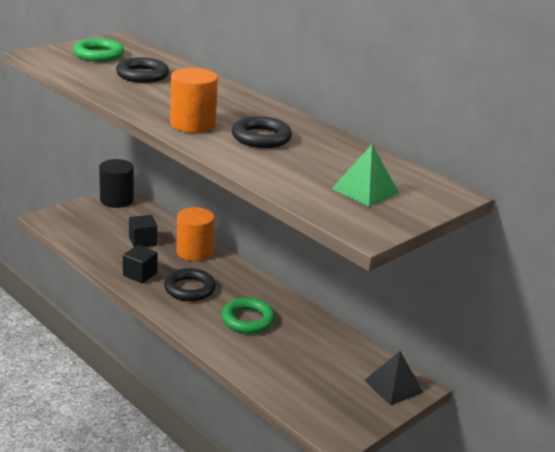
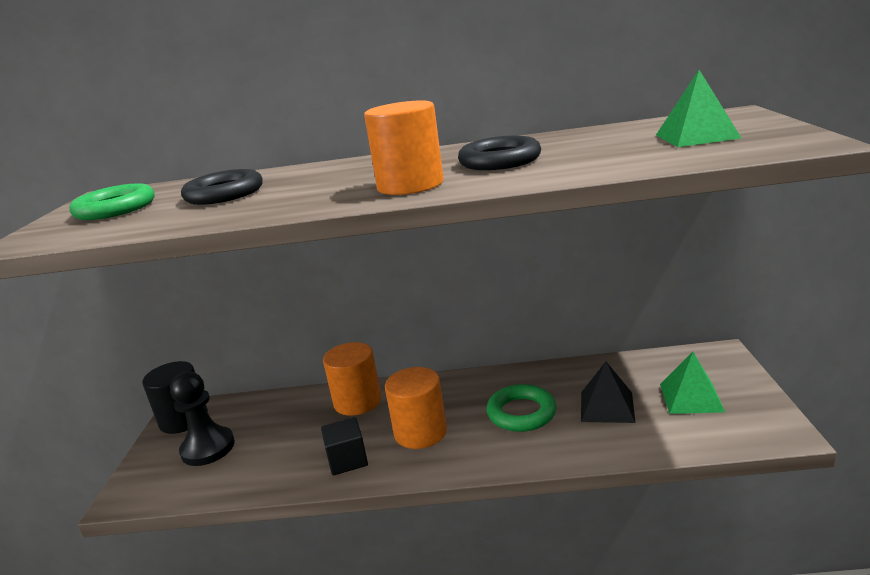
camera: 40 degrees left, 5 degrees down
(103, 222) = (208, 448): none -> black pawn
(143, 241) = (288, 431): black cube -> none
(189, 289) = (420, 432): black ring -> orange cylinder
(340, 386) = (691, 397): none -> green pyramid
(393, 386) = (712, 366): black pyramid -> black pyramid (607, 406)

